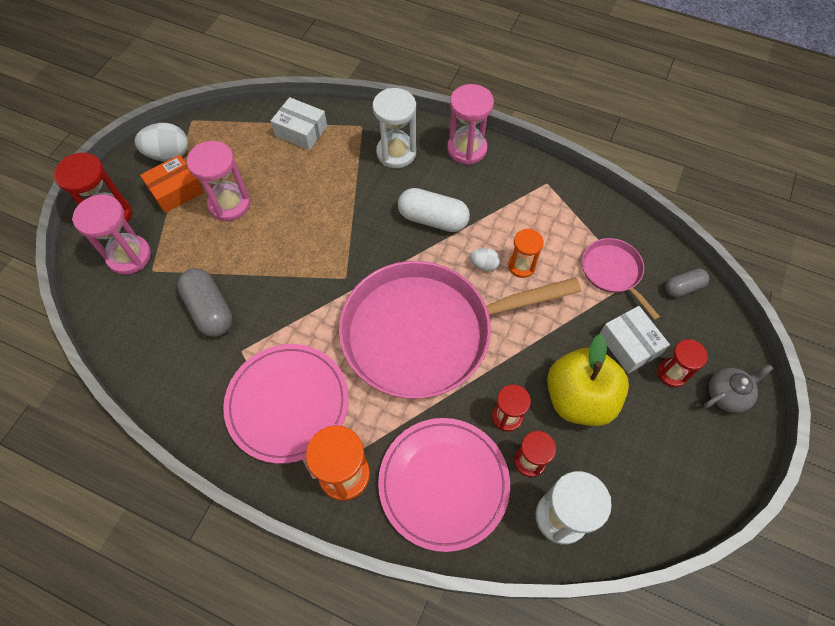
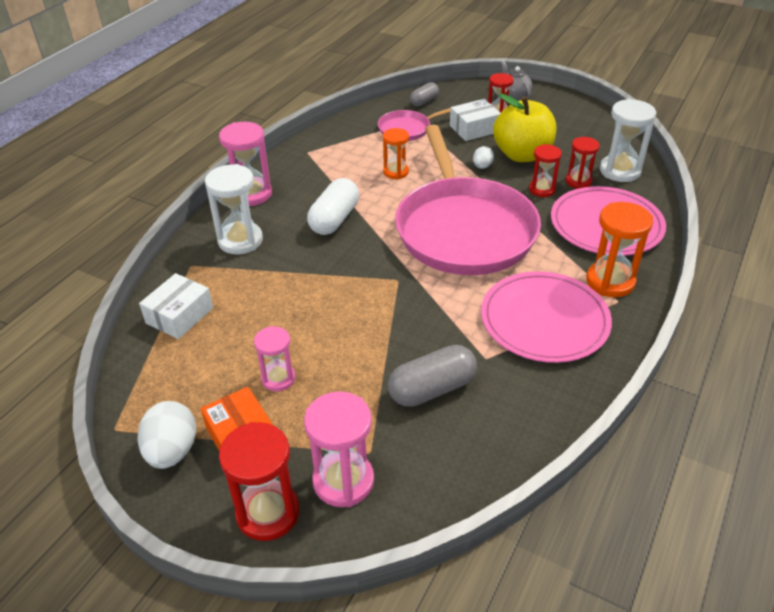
camera: 85 degrees left, 20 degrees down
(229, 204) = (278, 378): pink hourglass -> pink hourglass, size x0.63
(484, 265) = (392, 192): white egg -> white egg (482, 166)
(683, 287) = (424, 101): grey capsule -> grey capsule turned 60 degrees clockwise

